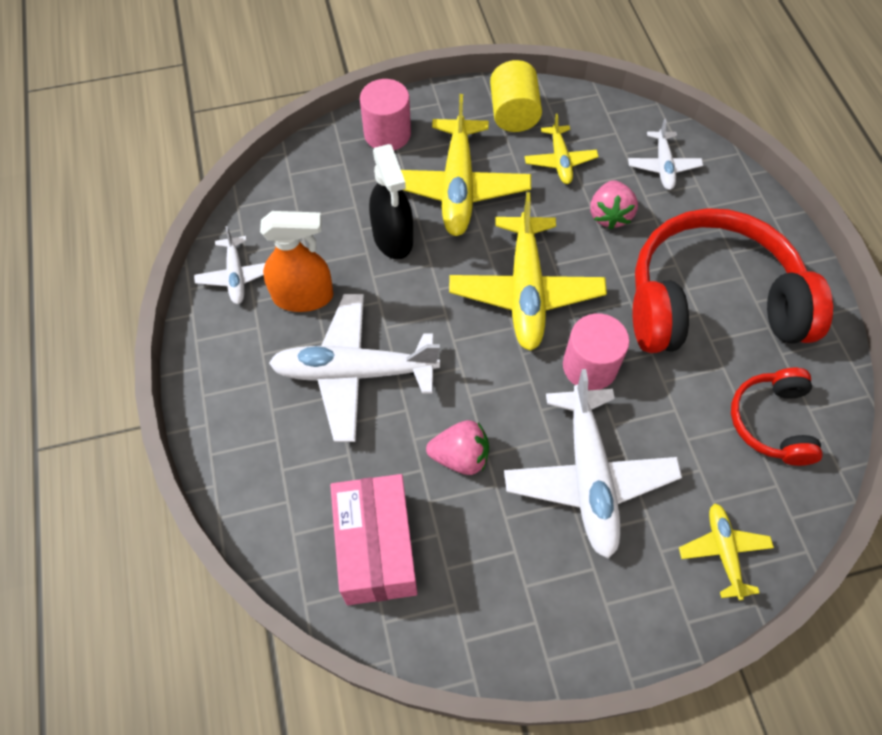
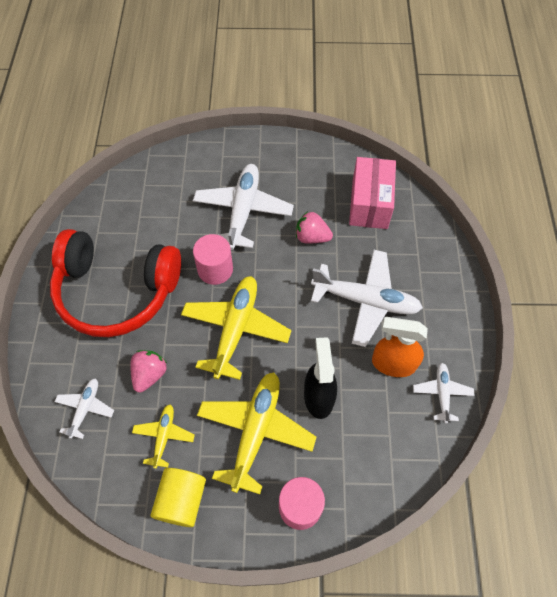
camera: 165 degrees left, 0 degrees up
(723, 551) = (190, 163): yellow plane -> none
(771, 422) = (126, 214): red headphones -> none

